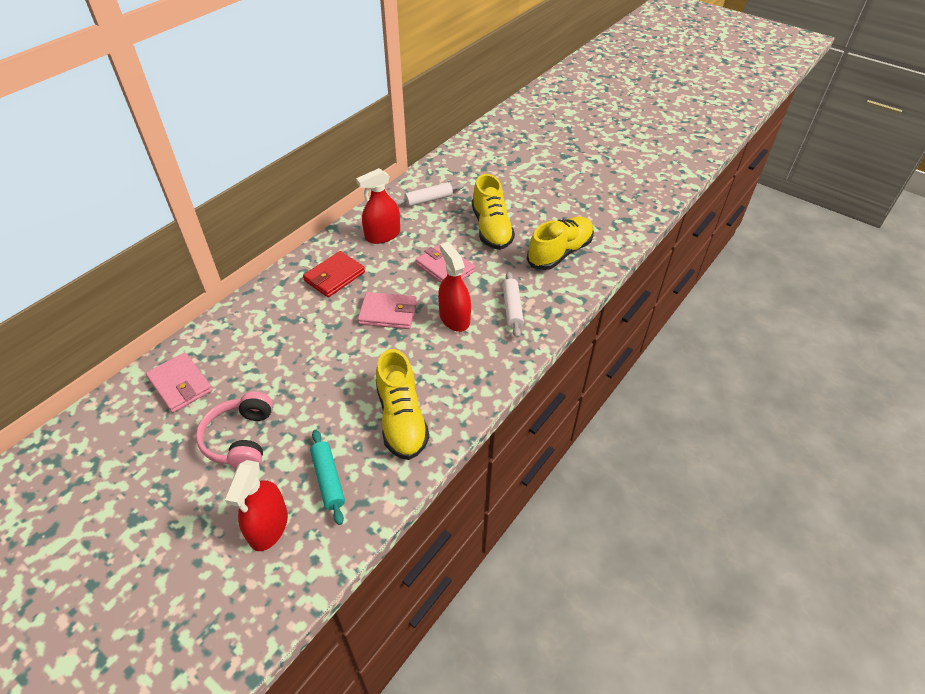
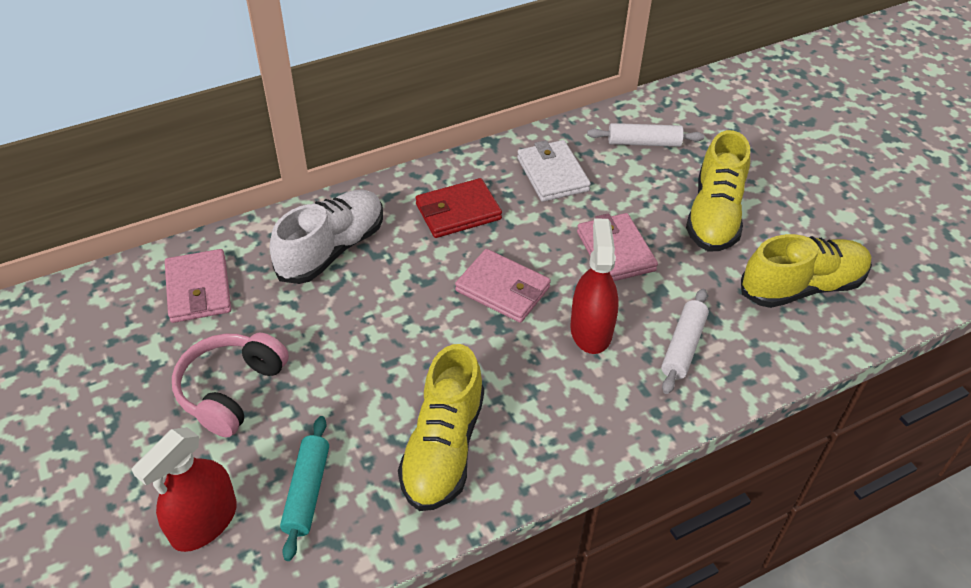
camera: 25 degrees right, 0 degrees up
(262, 327) = (332, 249): none -> white shoe
(382, 235) = (552, 174): red spray bottle -> white wallet

